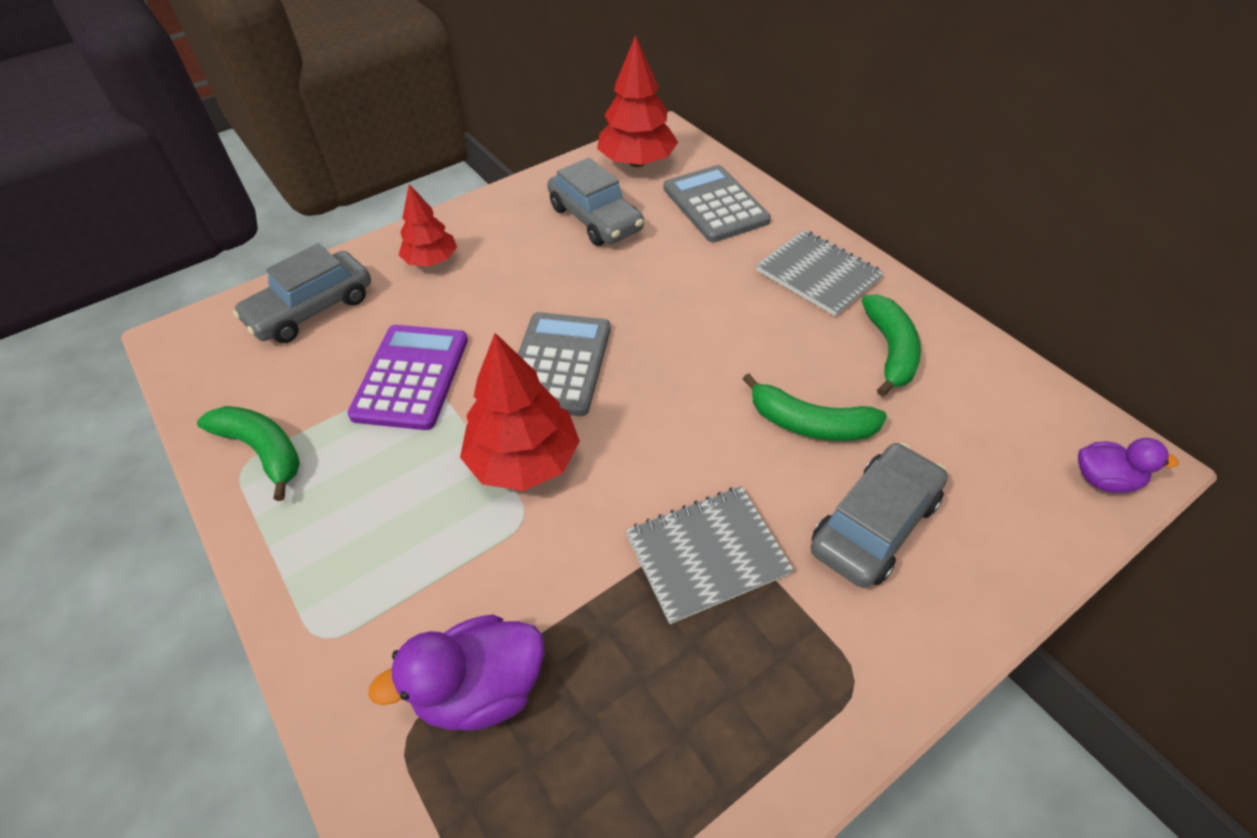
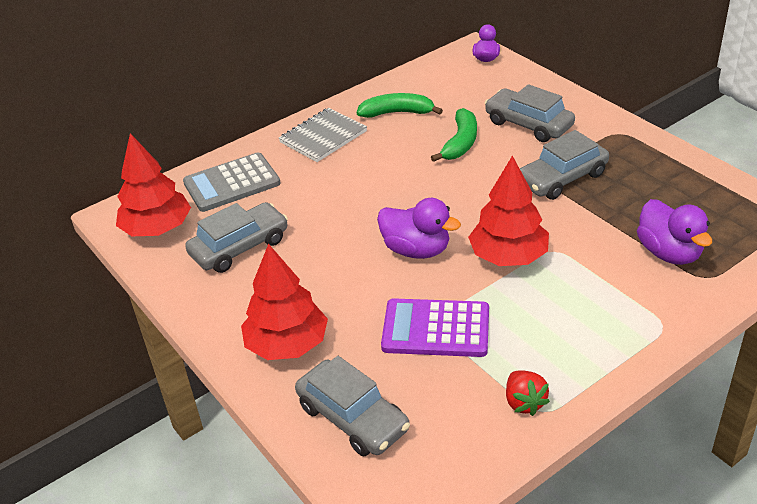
camera: 90 degrees left, 10 degrees down
(263, 451) = (524, 402): green banana -> red strawberry
(431, 261) = (287, 345): red tree -> red tree, size x1.59
(559, 364) = (416, 250): grey calculator -> purple duck
(707, 555) = (562, 178): grey notebook -> grey car

